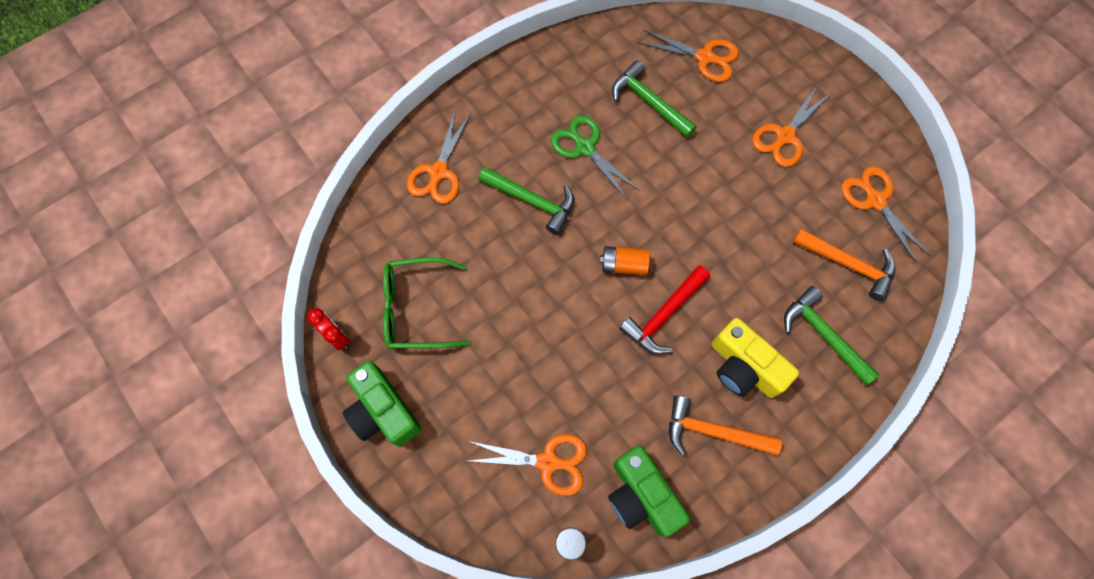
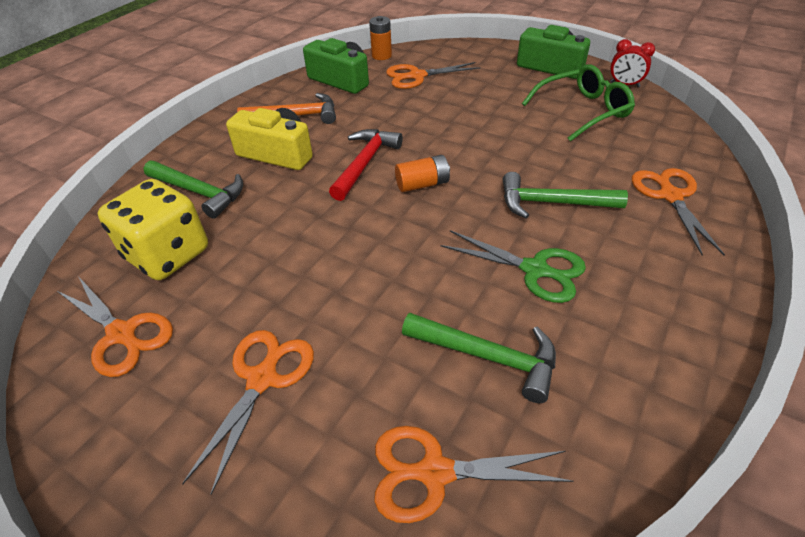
camera: 160 degrees right, 25 degrees down
(848, 264) = (168, 254): orange hammer -> yellow dice

